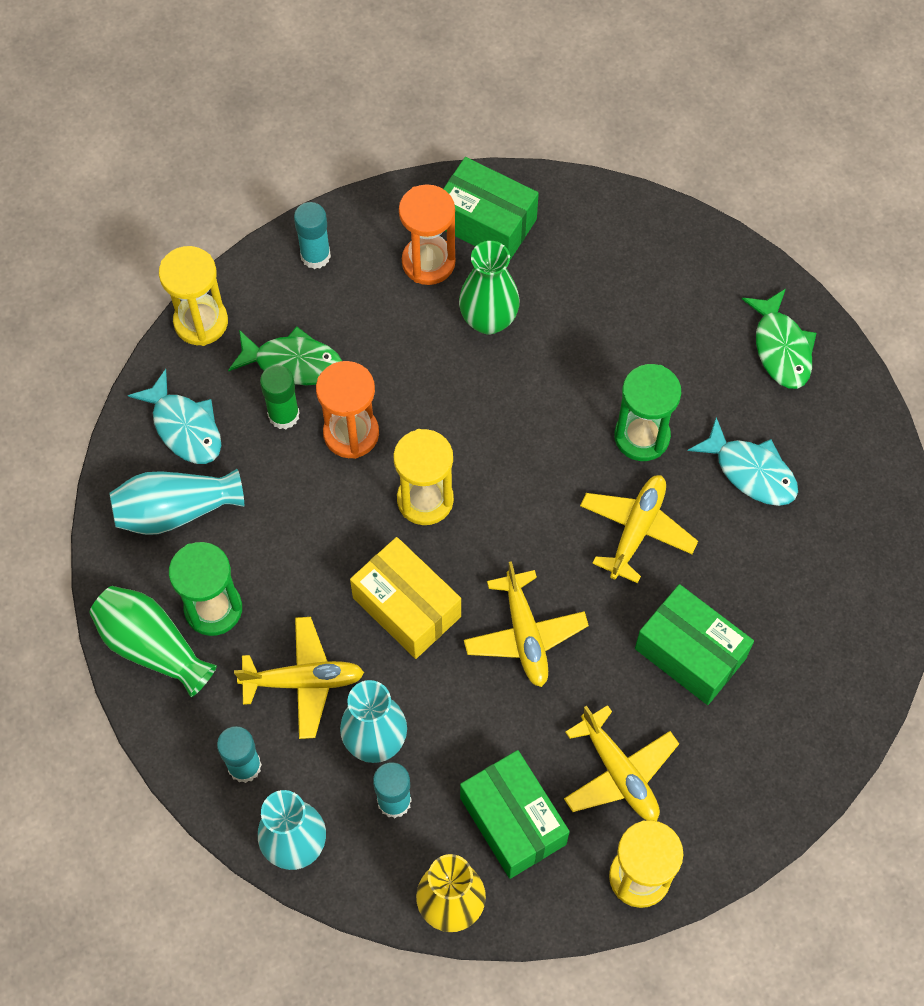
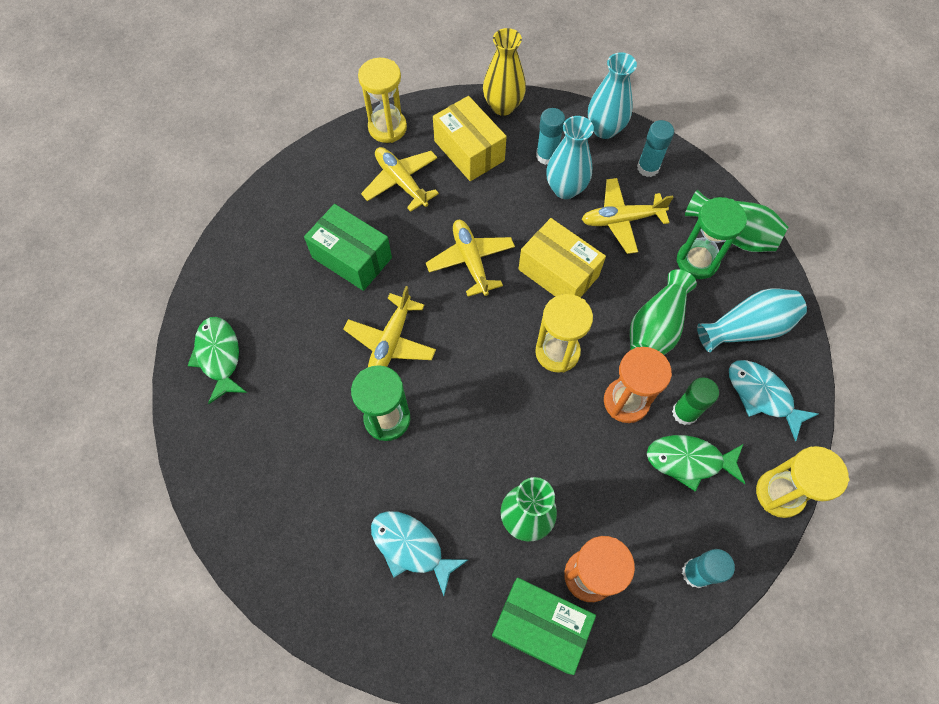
camera: 175 degrees right, 0 degrees up
(292, 521) = (656, 327): none -> green vase
(513, 821) = (469, 151): green box -> yellow box
(751, 471) = (298, 396): turquoise fish -> turquoise fish (411, 547)
(781, 348) = (263, 513): green fish -> green fish (219, 356)

